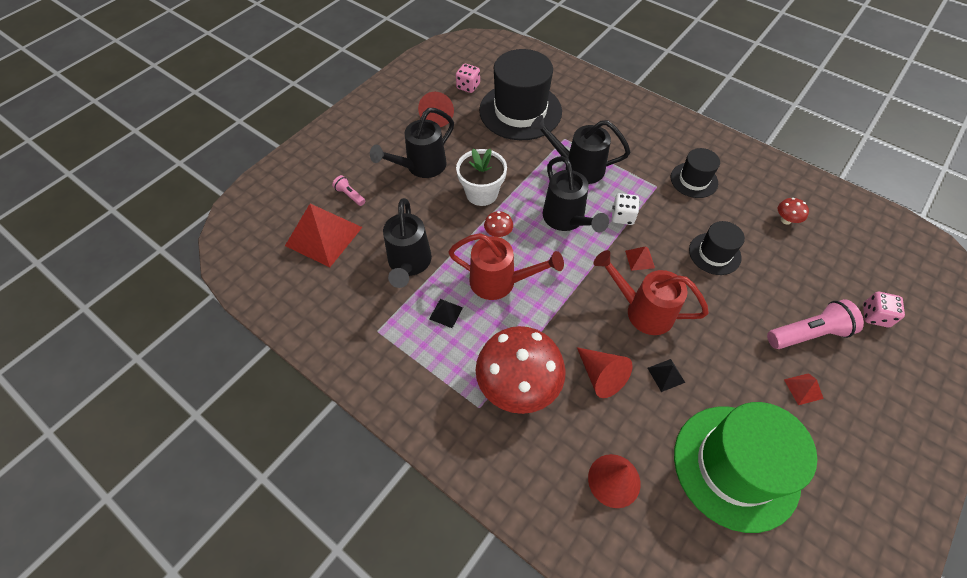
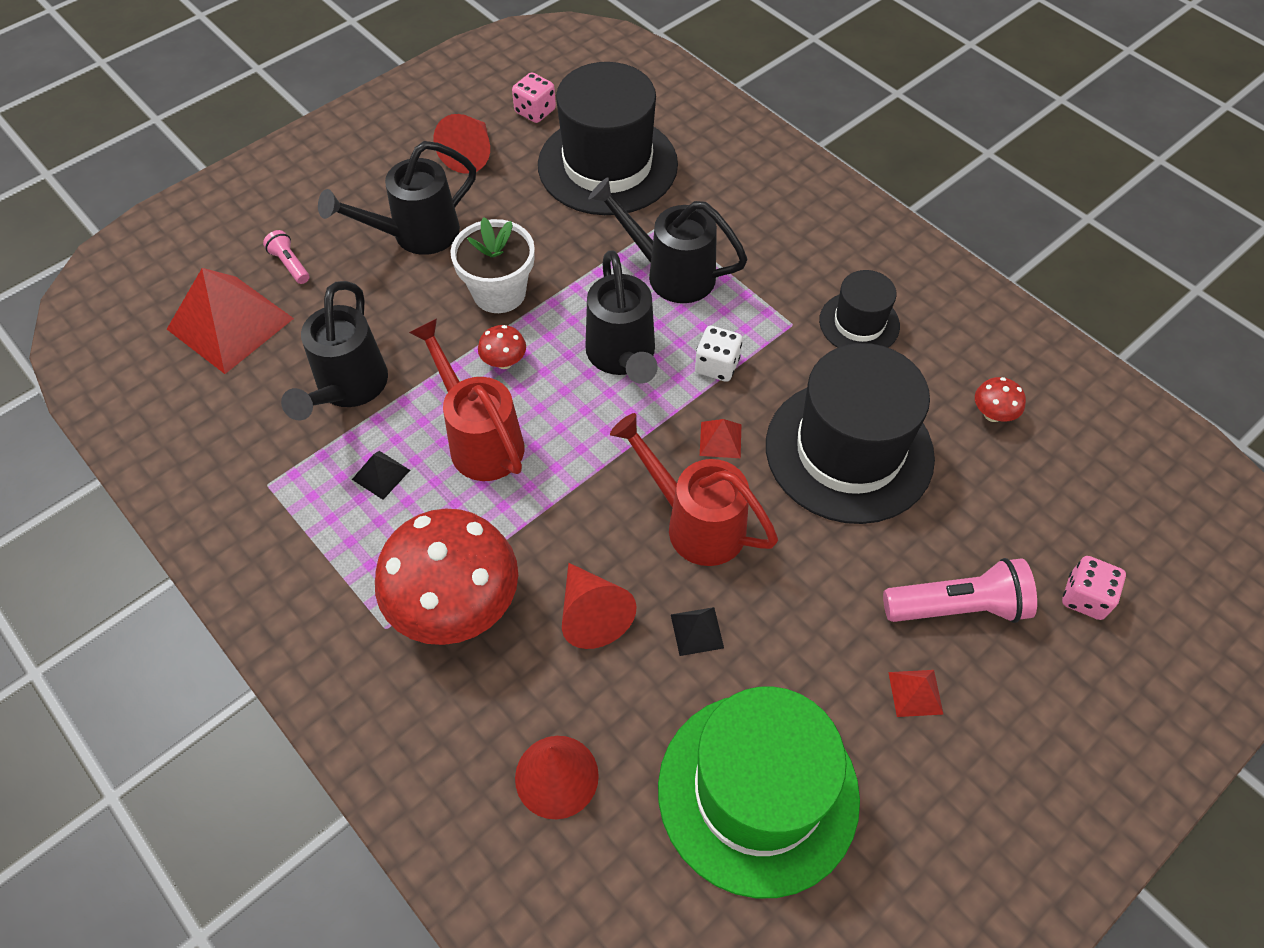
camera: 10 degrees right, 0 degrees up
(499, 282) = (480, 440): red watering can -> red watering can turned 150 degrees counterclockwise
(714, 253) = (849, 451): black hat -> black hat, size x1.94

